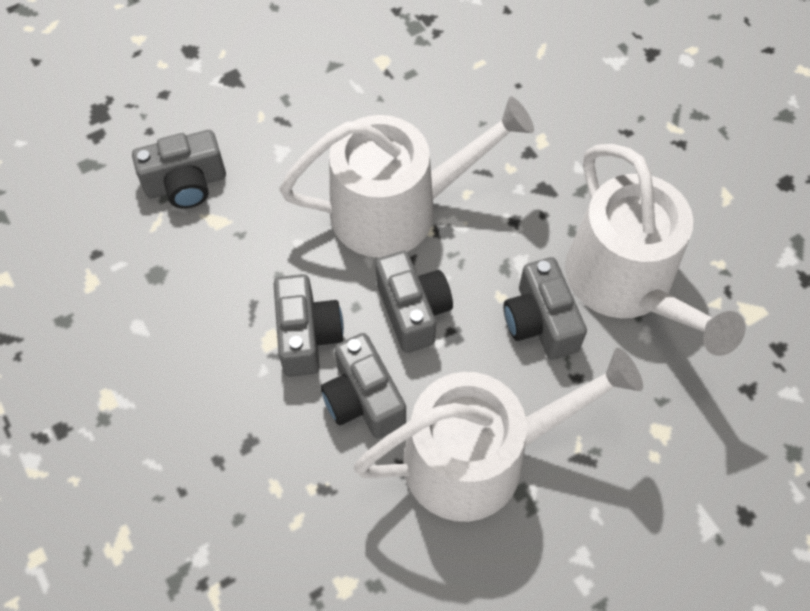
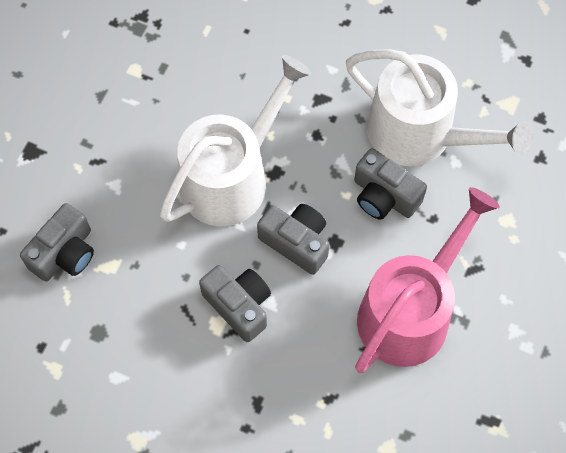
camera: 35 degrees left, 5 degrees up
(363, 399) = (309, 323): grey camera -> none
(479, 457) = (410, 311): white watering can -> pink watering can

